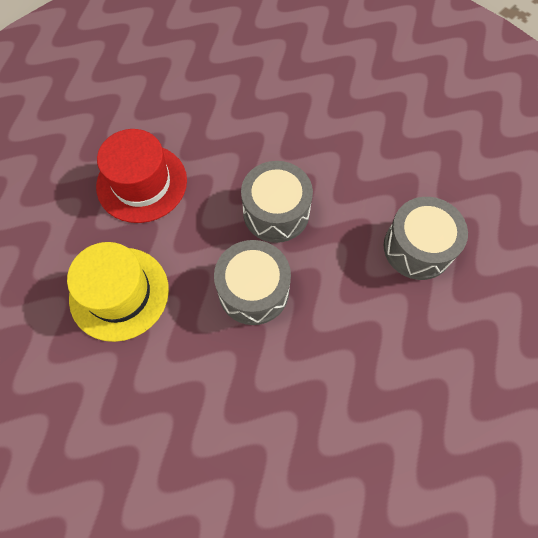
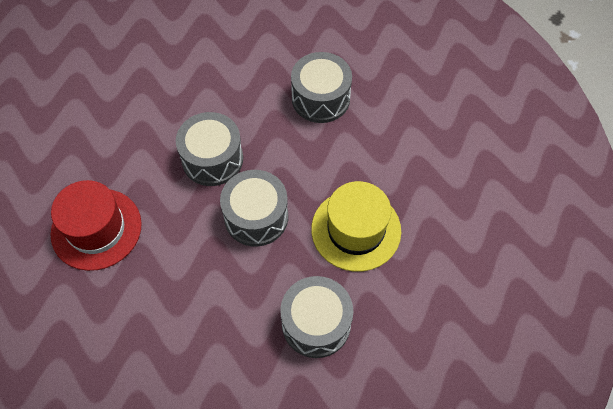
camera: 50 degrees left, 5 degrees down
(119, 293) = (172, 307): yellow hat -> yellow hat (356, 230)
(195, 425) = (316, 323): none -> grey drum

